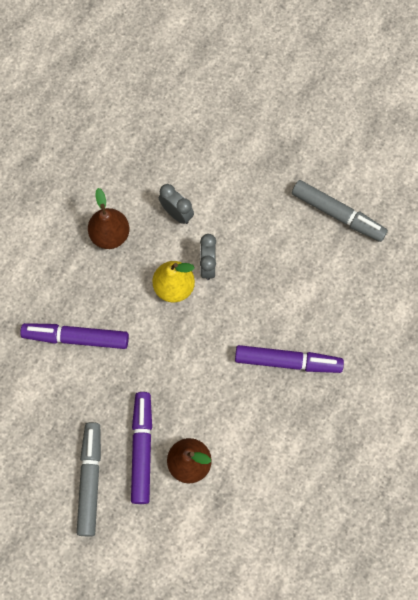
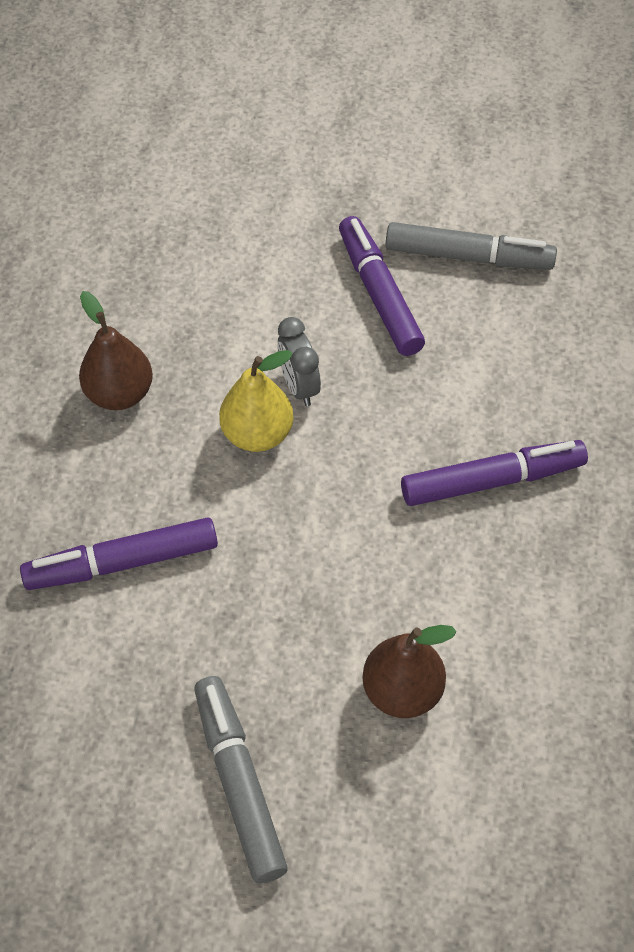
camera: 20 degrees left, 15 degrees down
(142, 449) = (310, 699): purple marker -> purple marker (379, 294)
(177, 214) = (217, 331): grey clock -> none

